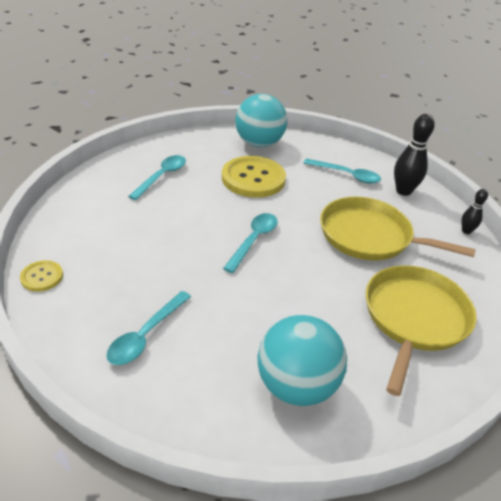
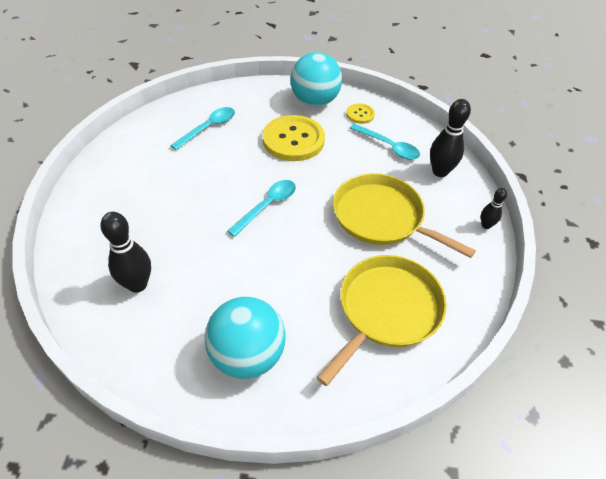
camera: 15 degrees right, 10 degrees up
(42, 277) = (72, 215): yellow button -> yellow button (360, 114)
(146, 335) = (137, 284): turquoise spoon -> black bowling pin

